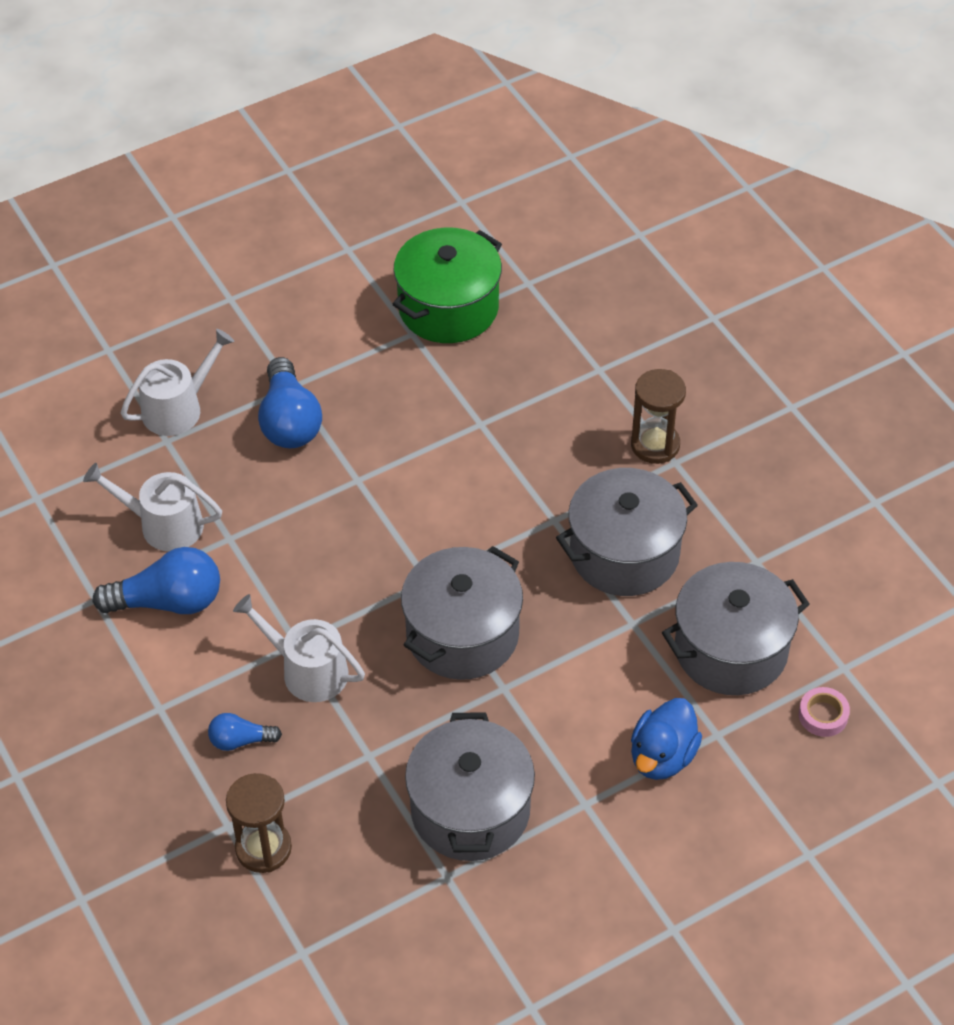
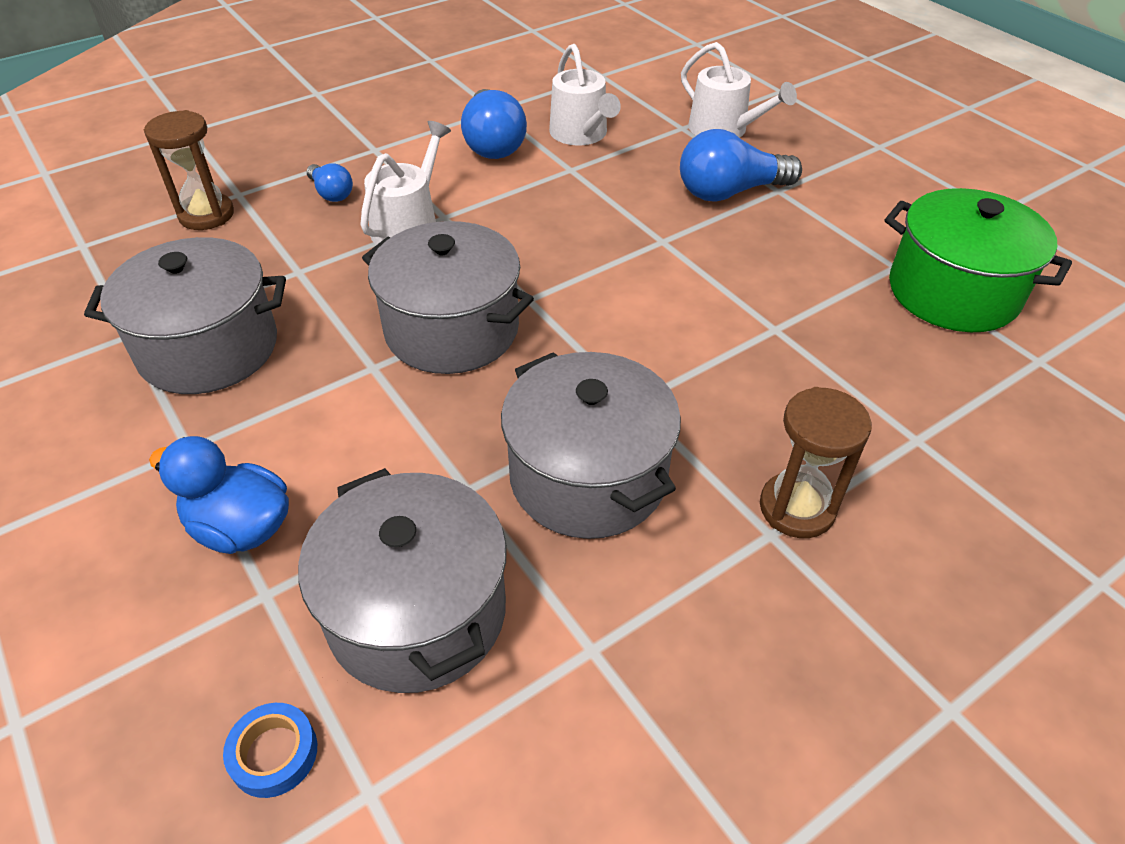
camera: 85 degrees right, 5 degrees down
(164, 525) = (581, 134): white watering can -> white watering can turned 150 degrees clockwise
(240, 740) = (331, 193): blue light bulb -> blue light bulb turned 150 degrees clockwise
(823, 715) = (274, 754): pink tape -> blue tape

